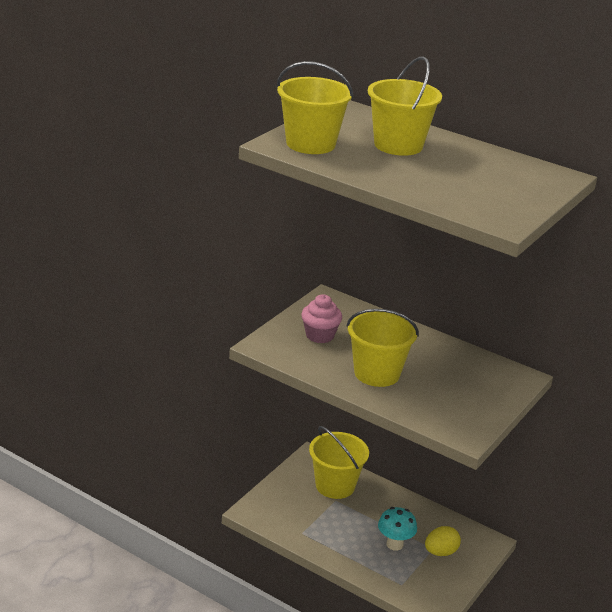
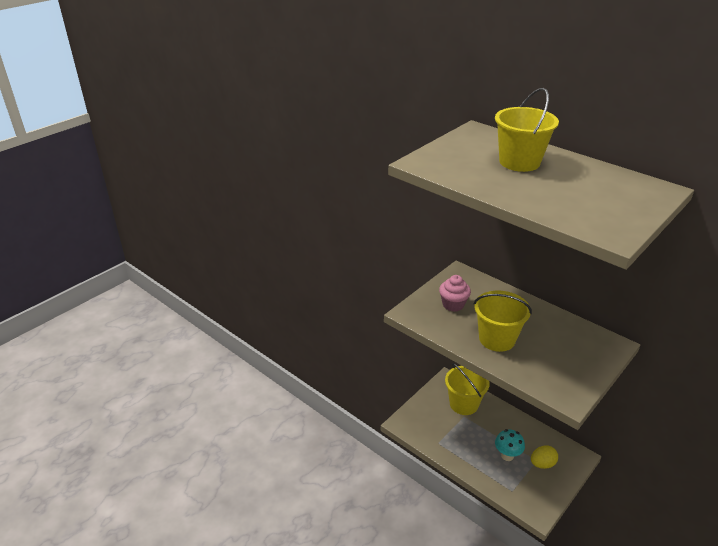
camera: 10 degrees right, 5 degrees up
(310, 144) = (446, 162): yellow bucket -> none

